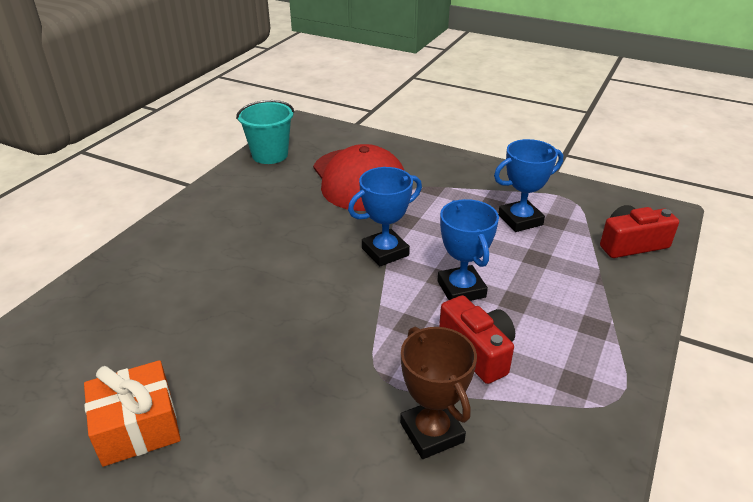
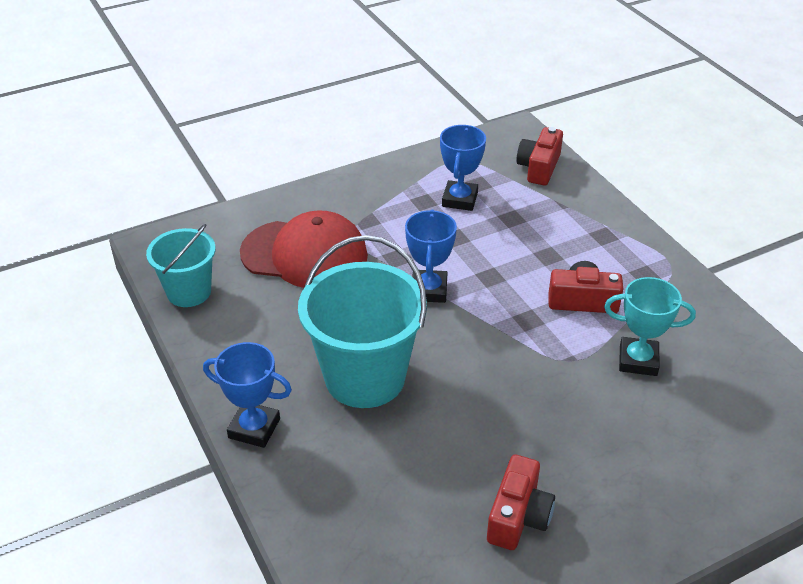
camera: 55 degrees left, 5 degrees up
(138, 427) = (518, 516): orange gift -> red camera
(249, 263) = (365, 377): none -> turquoise bucket
(431, 432) = (638, 360): brown trophy -> turquoise trophy
(461, 289) = (512, 274): blue trophy -> blue trophy (254, 428)

